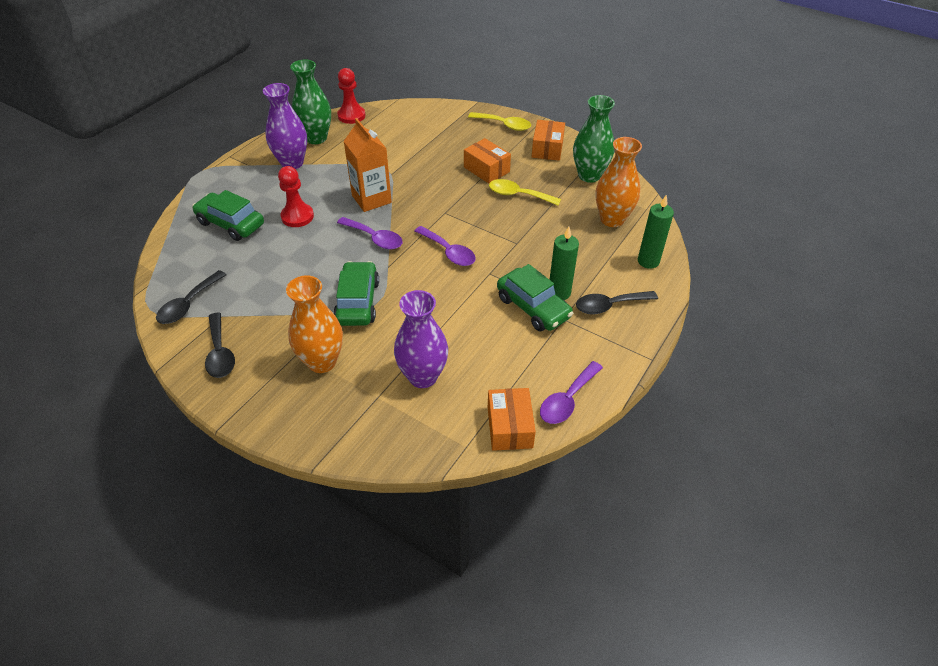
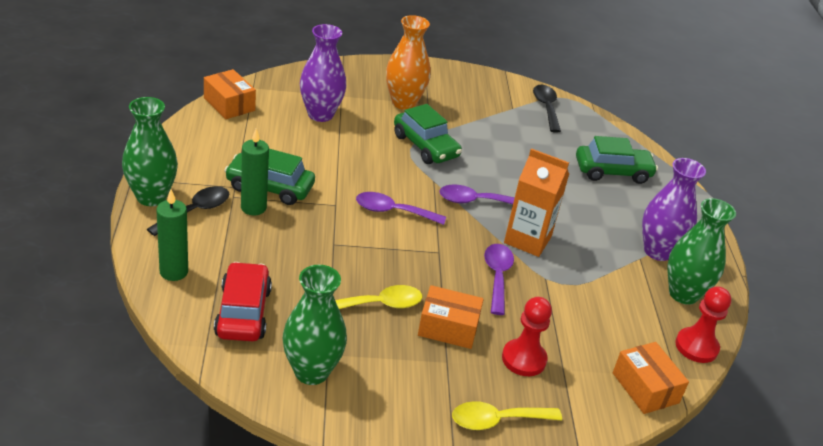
camera: 140 degrees right, 10 degrees down
(220, 353) = (479, 88): black spoon -> none
(297, 216) = (569, 197): red pawn -> red pawn (523, 359)
(547, 148) = (401, 398): orange box -> orange box (645, 388)
(567, 400) = (194, 131): purple spoon -> purple spoon (497, 276)
(612, 219) = (243, 312): orange vase -> red car
(641, 332) = (151, 197): none -> green vase

